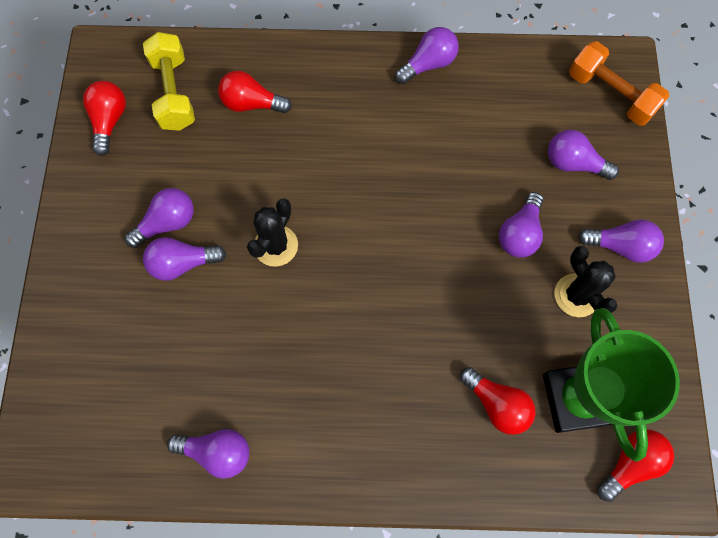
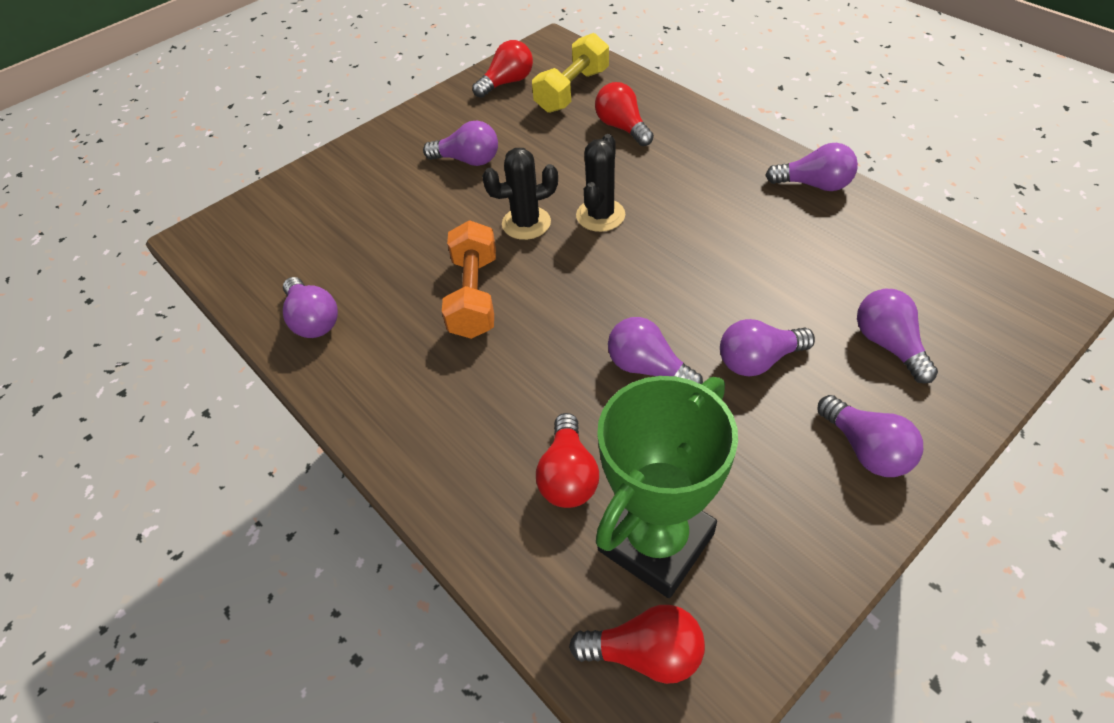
camera: 50 degrees right, 20 degrees down
(182, 263) = (446, 190): purple light bulb -> purple light bulb (648, 368)
(576, 295) = (762, 453): black cactus -> black cactus (600, 215)
(610, 94) = (1003, 317): orange dumbbell -> orange dumbbell (474, 296)

